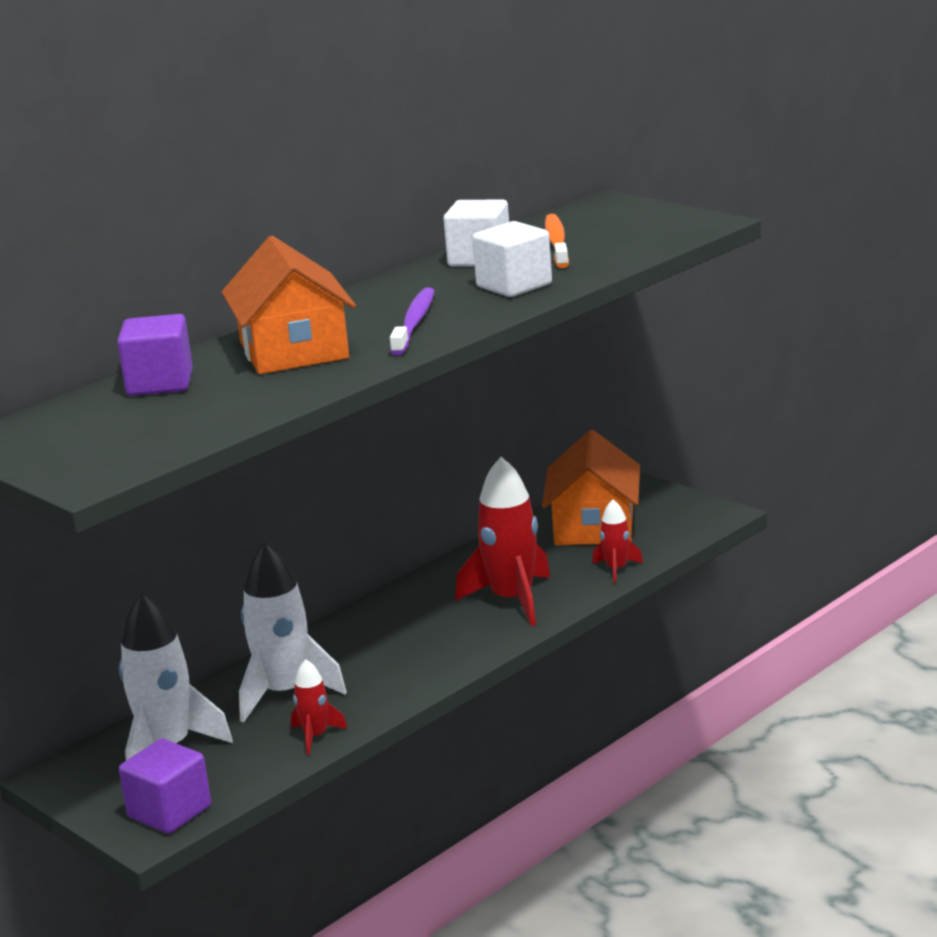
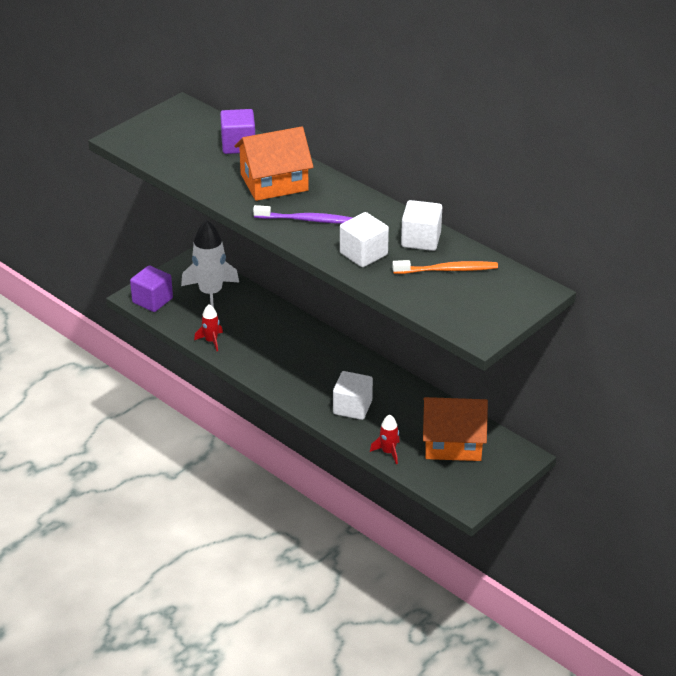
camera: 85 degrees right, 15 degrees up
(285, 693) = (258, 327): white rocket -> none
(512, 600) = (352, 407): red rocket -> white cube

